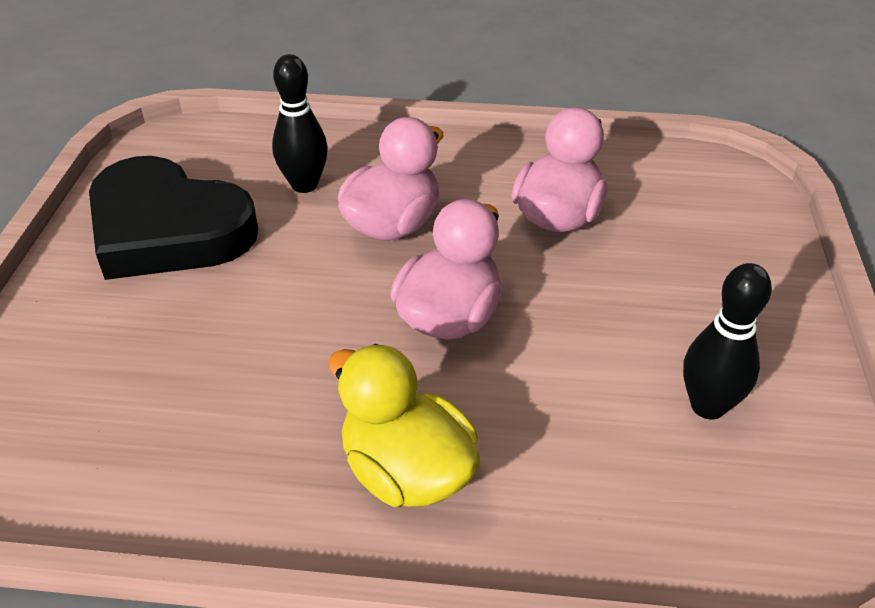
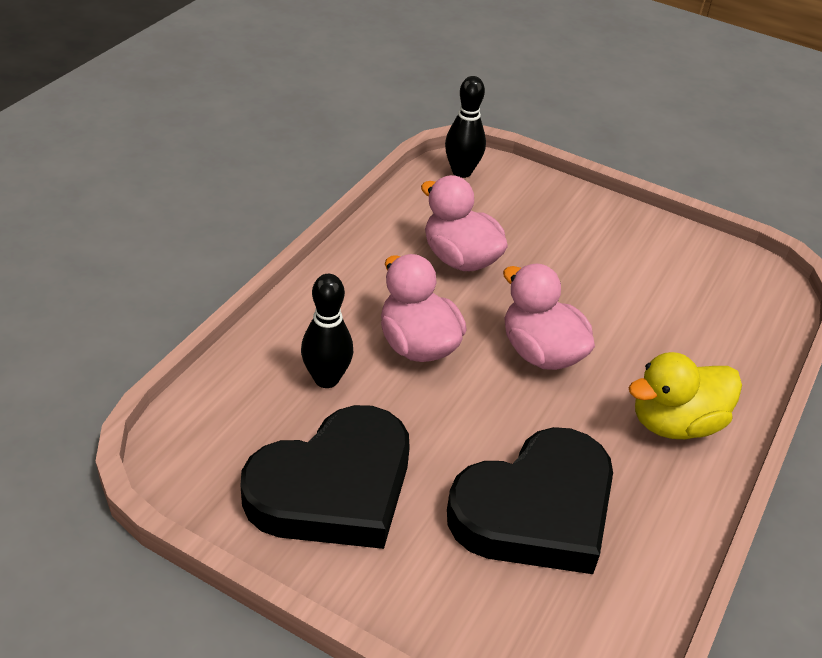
camera: 70 degrees left, 0 degrees up
(196, 373) = (536, 510): none -> black heart
(707, 406) = (668, 276): black bowling pin -> black bowling pin (461, 172)

